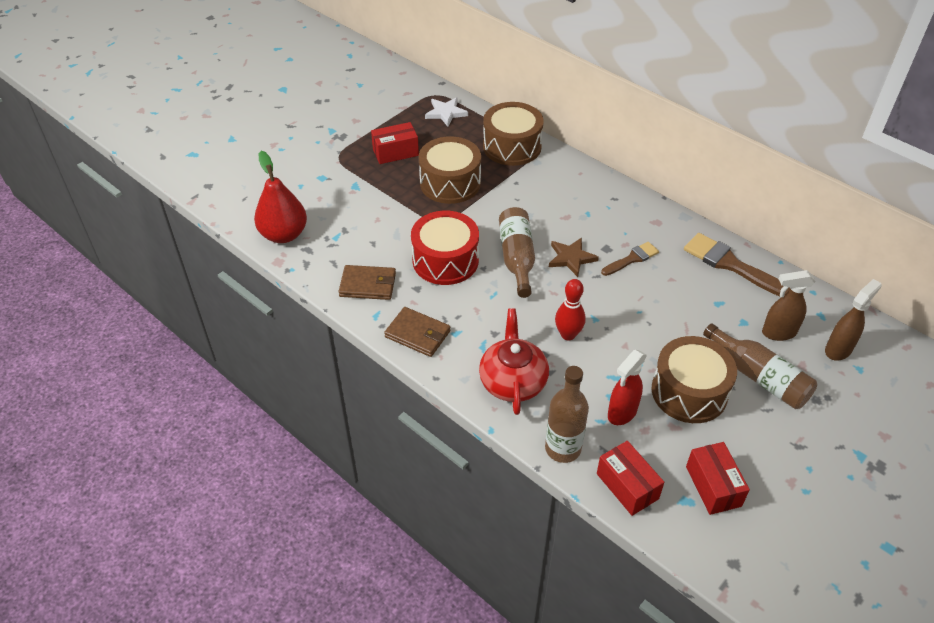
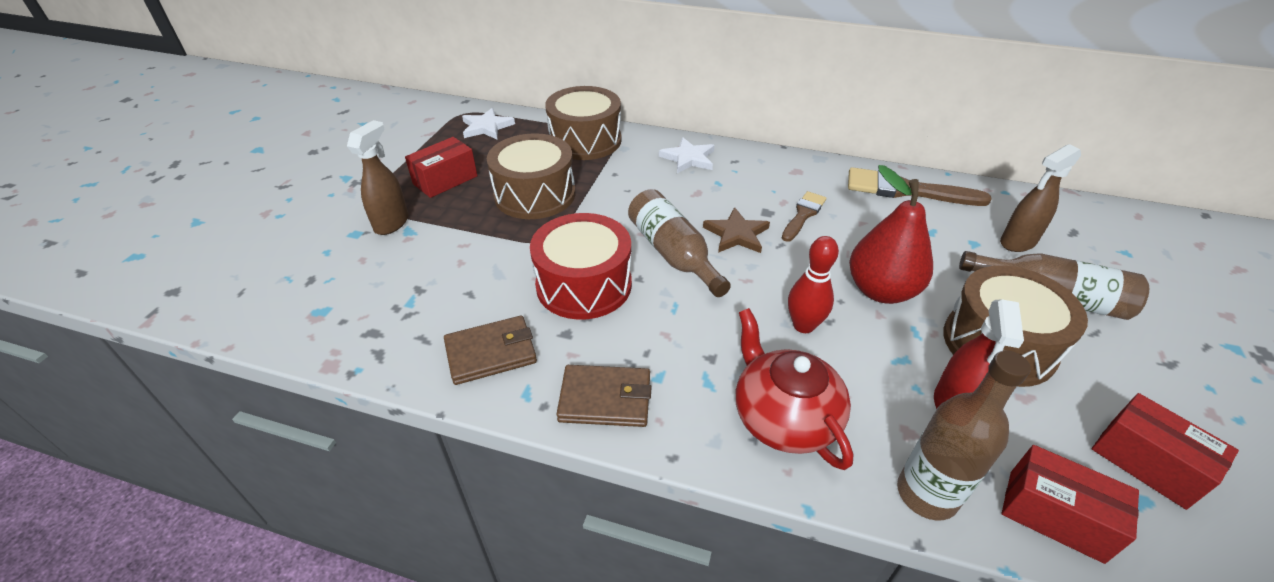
camera: 25 degrees left, 5 degrees down
(284, 234) = (325, 323): red pear -> red pear (881, 290)
(580, 186) = (688, 158): none -> white star
(838, 349) = (1087, 240): brown spray bottle -> brown spray bottle (392, 223)

